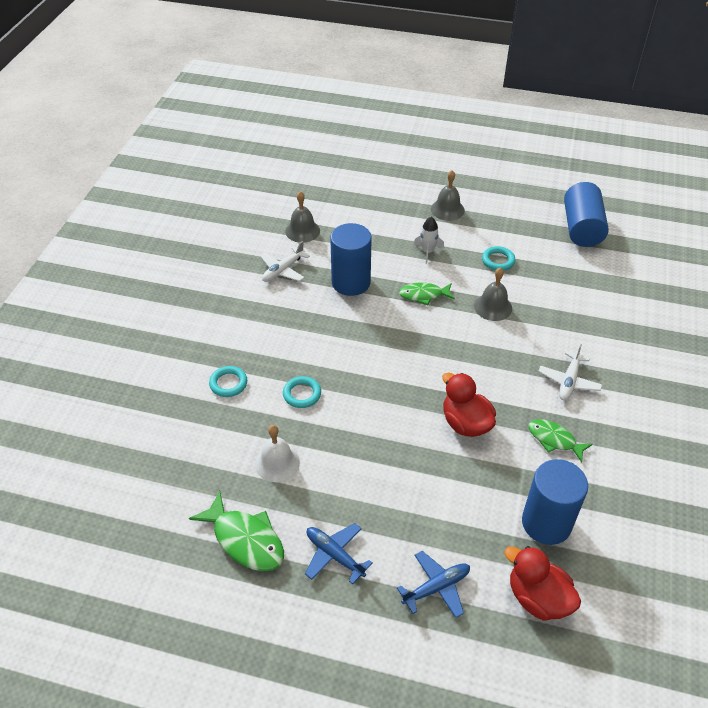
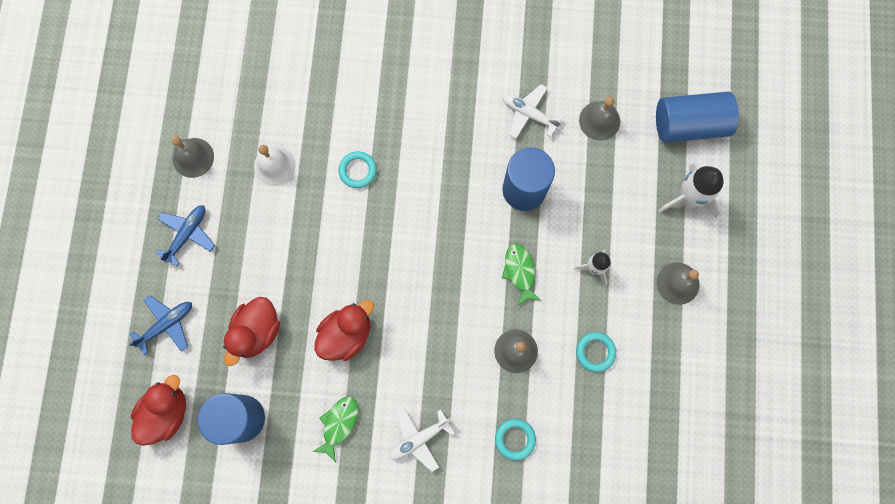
camera: 80 degrees right, 30 degrees up
(228, 383) = (360, 99): turquoise ring -> turquoise ring (515, 439)
(245, 540) = (193, 157): green fish -> grey bell
(380, 194) = (688, 198): none -> white rocket
(436, 587) = (167, 324): blue plane -> blue plane turned 90 degrees counterclockwise
(454, 499) = (257, 331): none -> red duck
(569, 381) = (419, 439): white plane -> white plane turned 45 degrees counterclockwise
(581, 228) = (679, 454): blue cylinder -> blue cylinder (689, 124)

